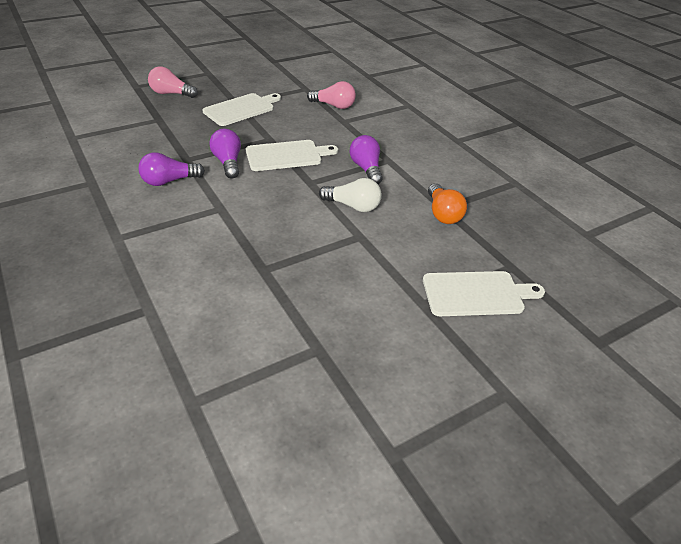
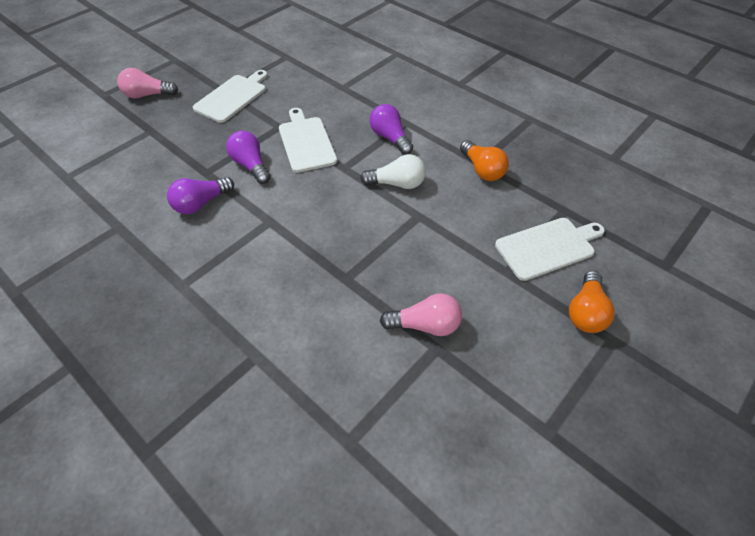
camera: 15 degrees left, 10 degrees up
(287, 156) = (306, 142): white cutting board -> white cutting board turned 75 degrees counterclockwise
(334, 106) = (324, 71): pink light bulb -> pink light bulb (425, 325)
(488, 360) = (585, 312): none -> orange light bulb

